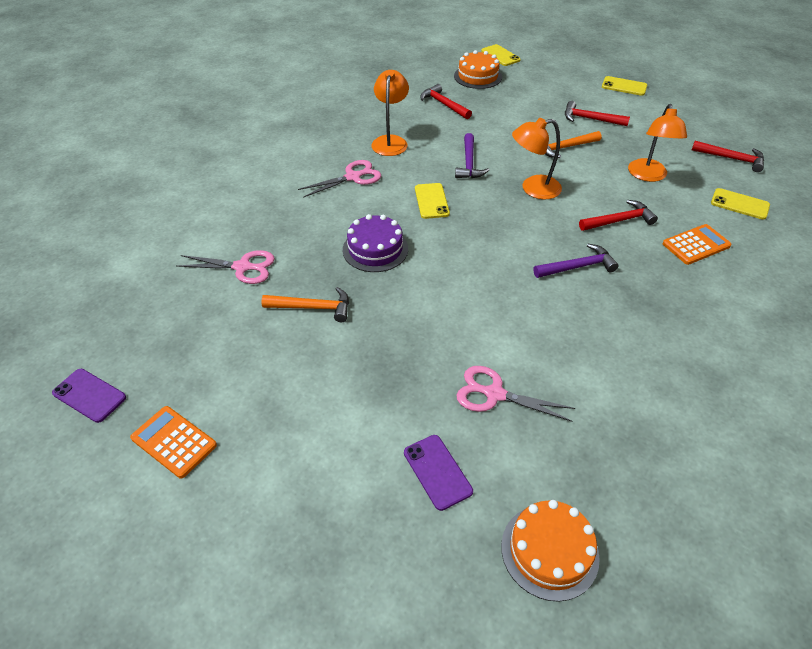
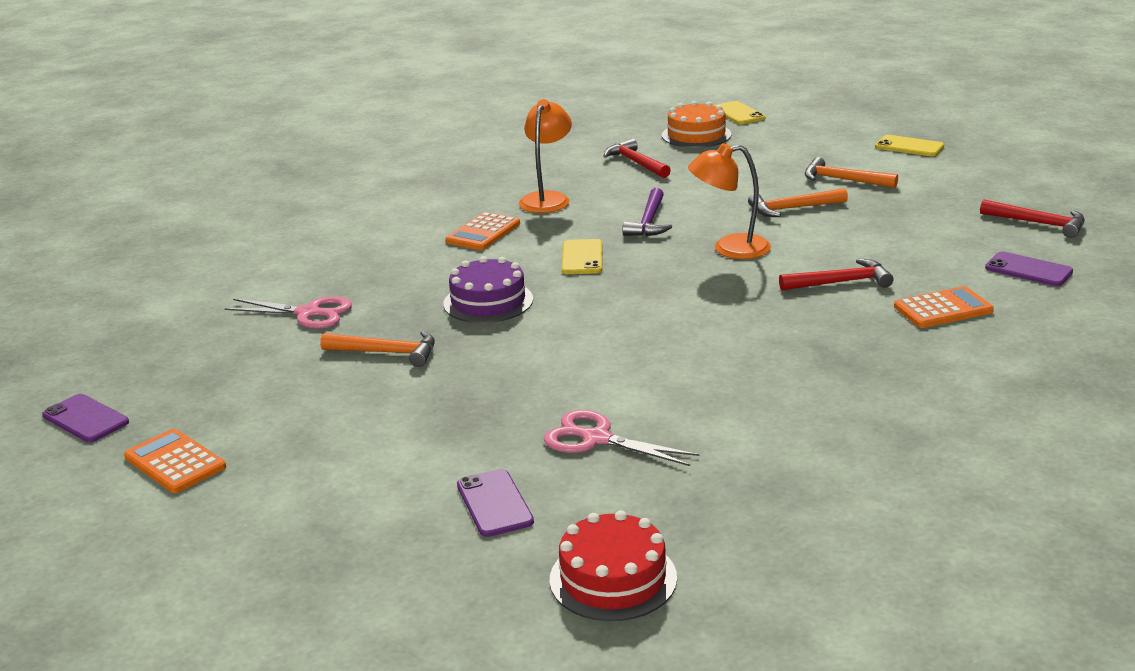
camera: 10 degrees right, 20 degrees down
(353, 177) = (483, 232): pink scissors -> orange calculator
(549, 551) = (613, 578): orange cake -> red cake
(578, 266) = (761, 325): purple hammer -> none
(590, 119) = (843, 180): red hammer -> orange hammer
(648, 176) = (903, 239): orange lamp -> none
(739, 204) = (1028, 270): yellow phone -> purple phone

